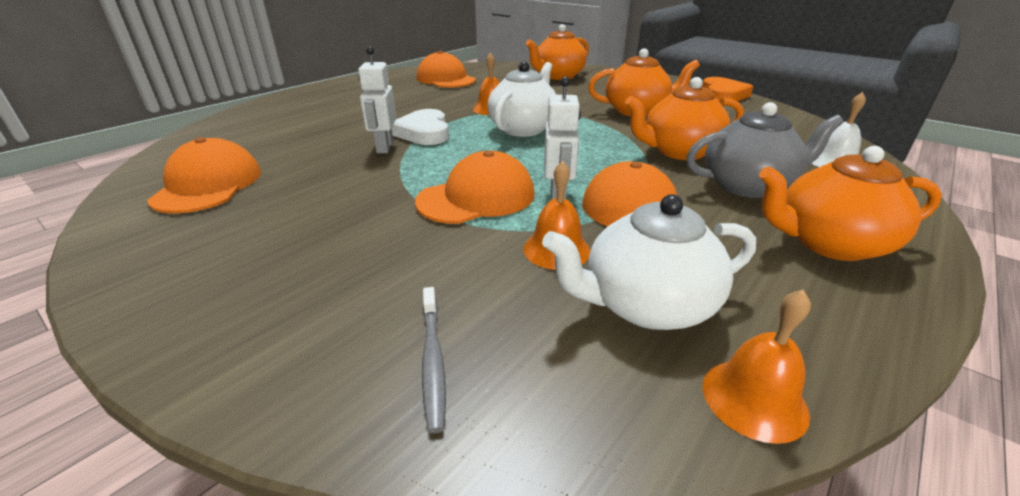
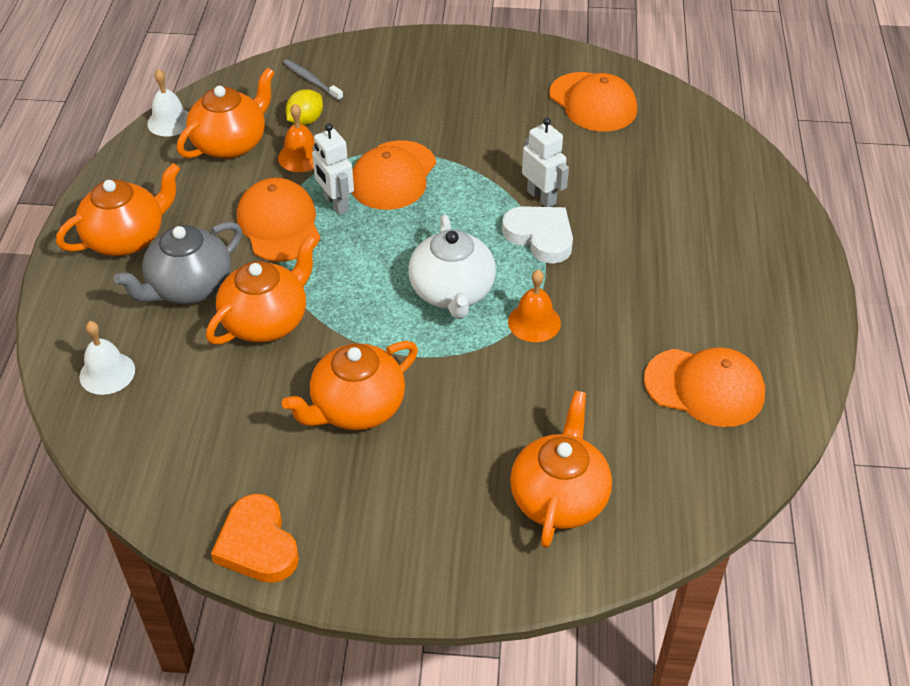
camera: 145 degrees right, 15 degrees up
(510, 292) = (305, 121): none -> yellow lemon
(645, 305) = (231, 143): white teapot -> orange teapot
(754, 399) = (170, 122): orange bell -> white bell

